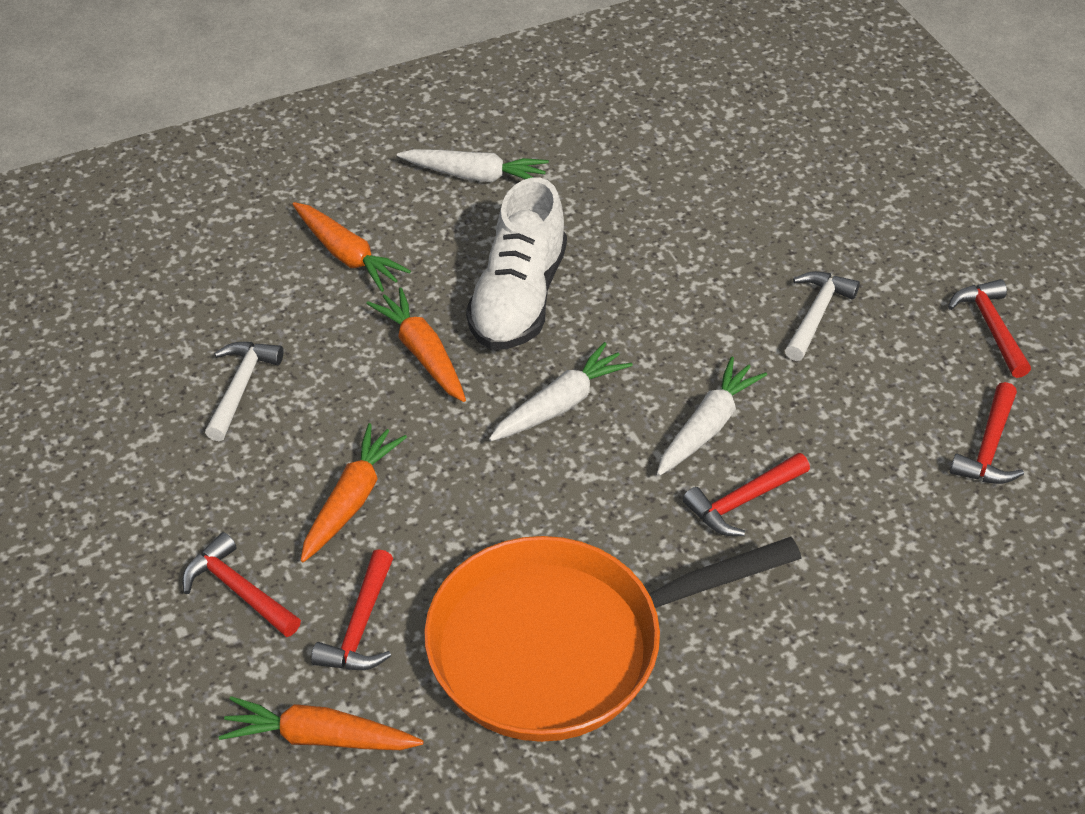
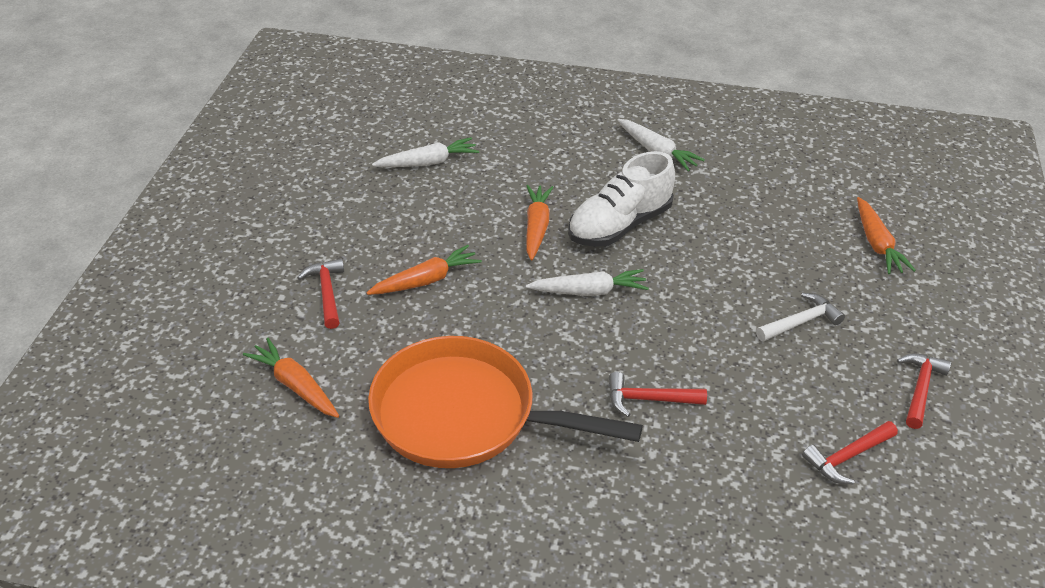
camera: 35 degrees right, 5 degrees down
(241, 387) = (424, 197): white hammer -> none
(347, 255) = (544, 159): orange carrot -> orange carrot (877, 244)
(360, 626) = (369, 344): red hammer -> none
(707, 426) = (667, 348): white carrot -> white carrot (428, 162)

